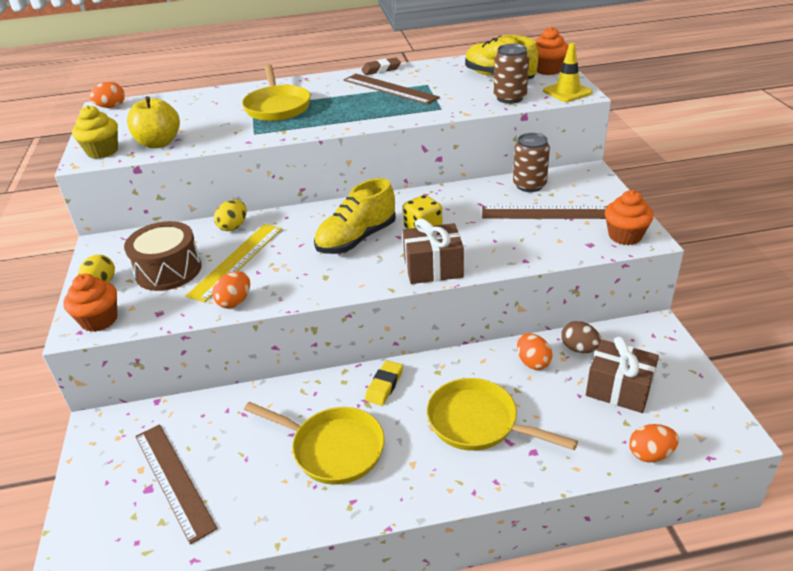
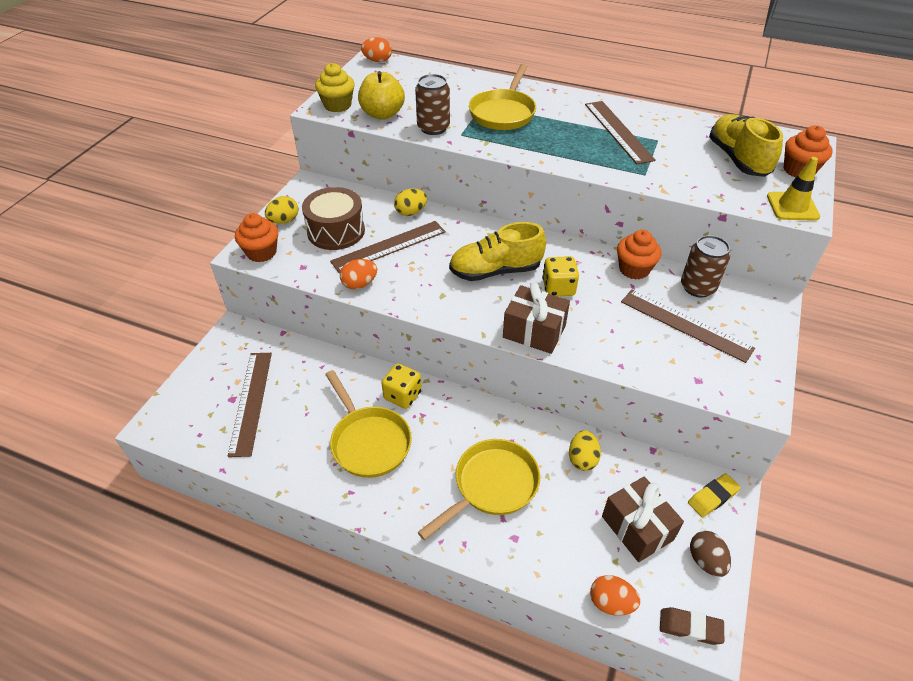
camera: 30 degrees right, 10 degrees up
(236, 261) = (389, 246): yellow ruler -> brown ruler
(332, 394) = (402, 395): none -> yellow dice
(381, 69) = (630, 105): brown eraser -> brown eraser (690, 627)
(384, 385) = (446, 410): yellow eraser -> yellow eraser (712, 497)
(478, 422) = (492, 486): yellow pan -> yellow pan turned 75 degrees clockwise
(510, 98) = (724, 189): brown can -> brown can (433, 128)
(533, 362) = (582, 459): orange egg -> yellow egg
(579, 349) = (635, 469): brown egg -> brown egg (705, 561)
(625, 236) = (742, 388): orange cupcake -> orange cupcake (634, 269)

